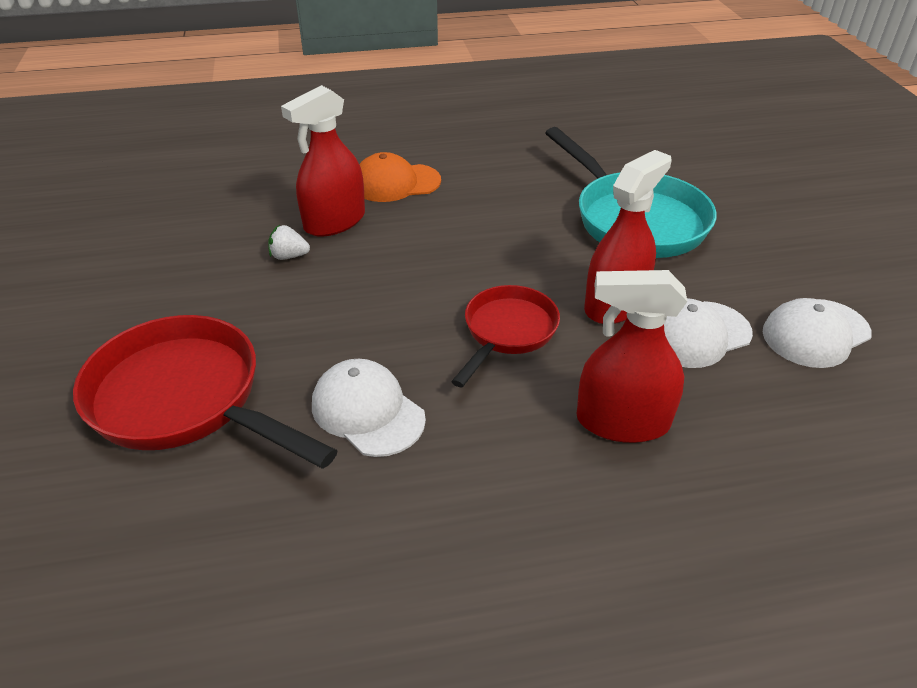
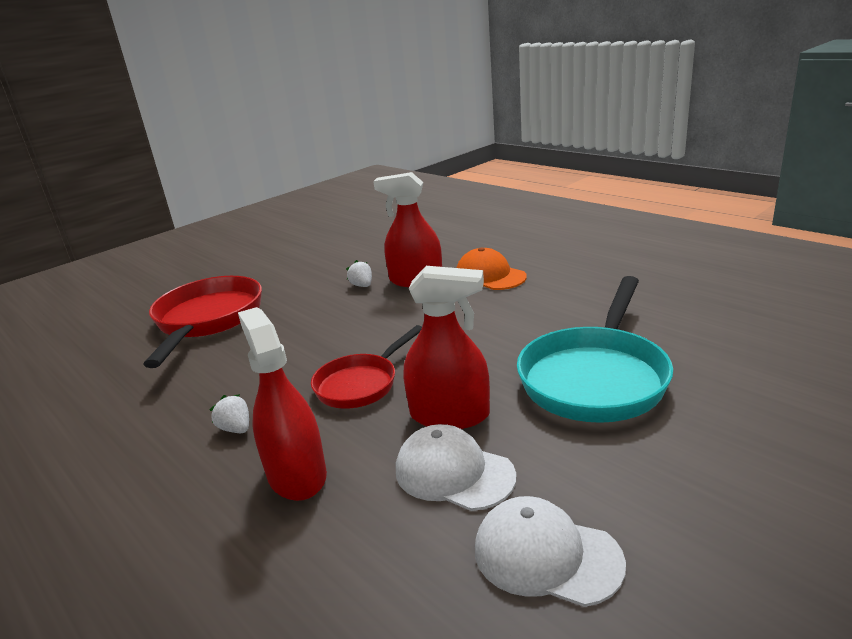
camera: 60 degrees right, 15 degrees down
(367, 411) = (234, 371): white cap -> none
(499, 442) = (236, 429): none -> white strawberry
(507, 332) = (361, 384): red pan -> red pan turned 135 degrees clockwise

